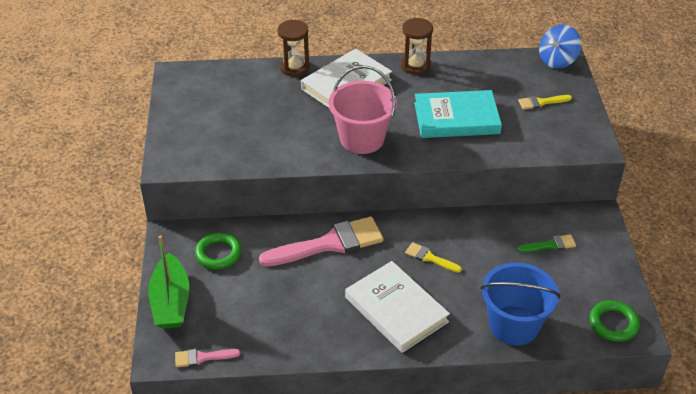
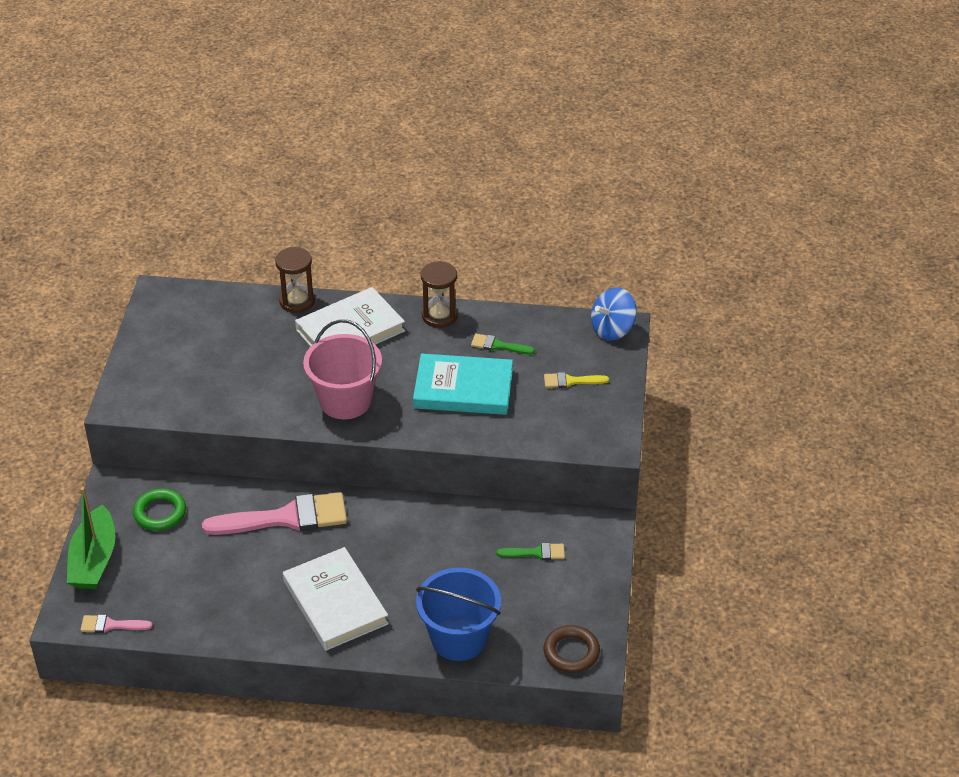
camera: 10 degrees right, 0 degrees up
(429, 258) = (393, 549): yellow brush -> none
(471, 82) = (498, 345): none -> green brush
(613, 324) = (571, 652): green ring -> brown ring

